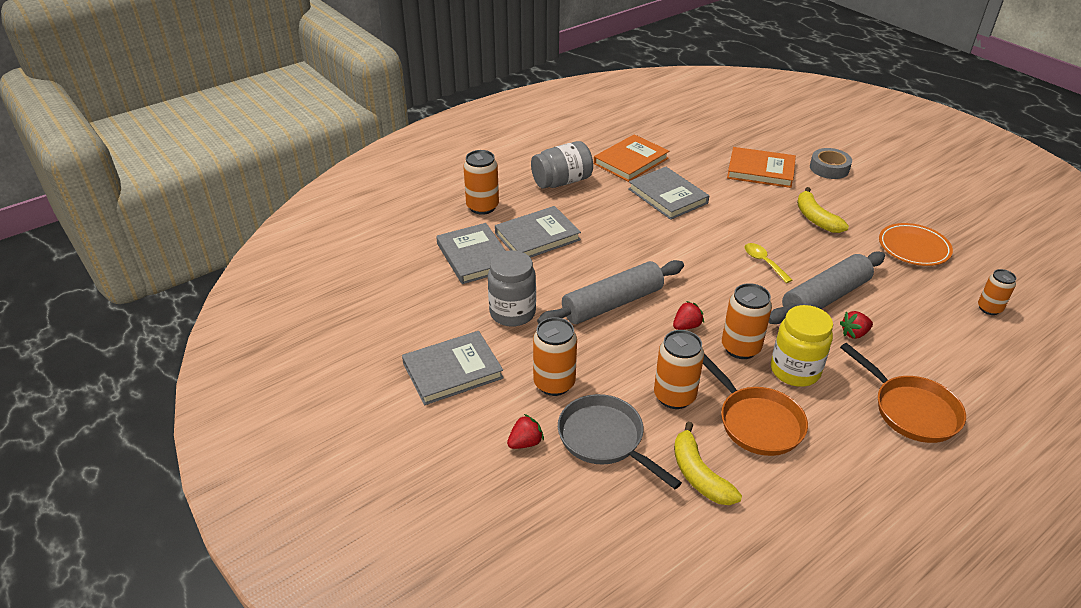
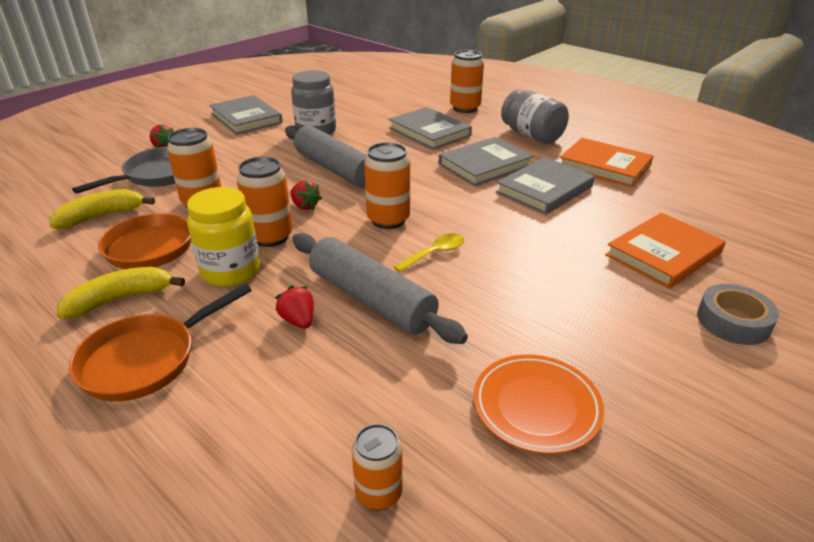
camera: 80 degrees right, 5 degrees down
(474, 256) = (389, 112): grey book -> grey book (485, 165)
(554, 383) = (227, 152): orange can -> orange can (388, 220)
(760, 171) = (663, 254): orange book -> orange book turned 45 degrees clockwise
(815, 218) = (564, 300): yellow banana -> yellow banana (120, 299)

